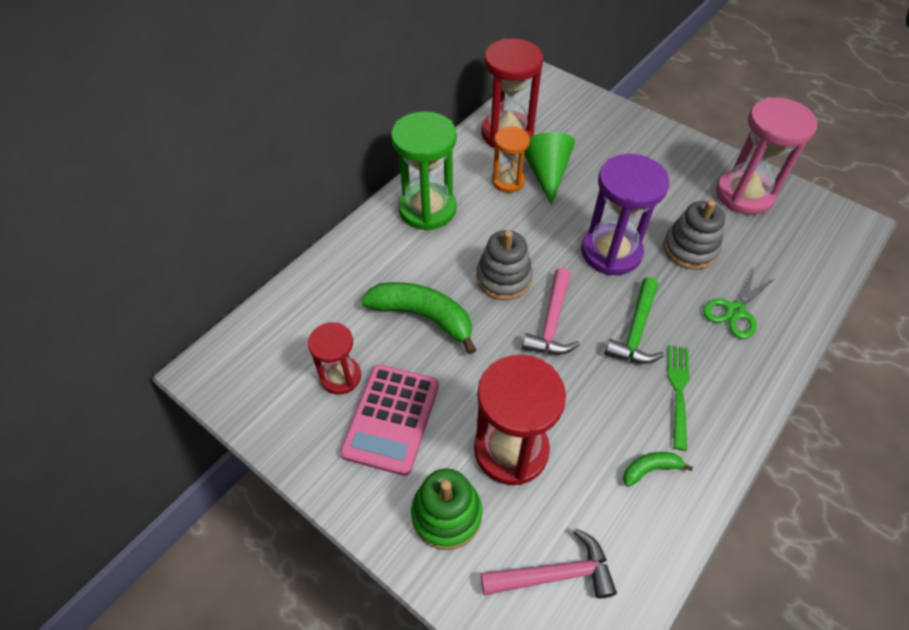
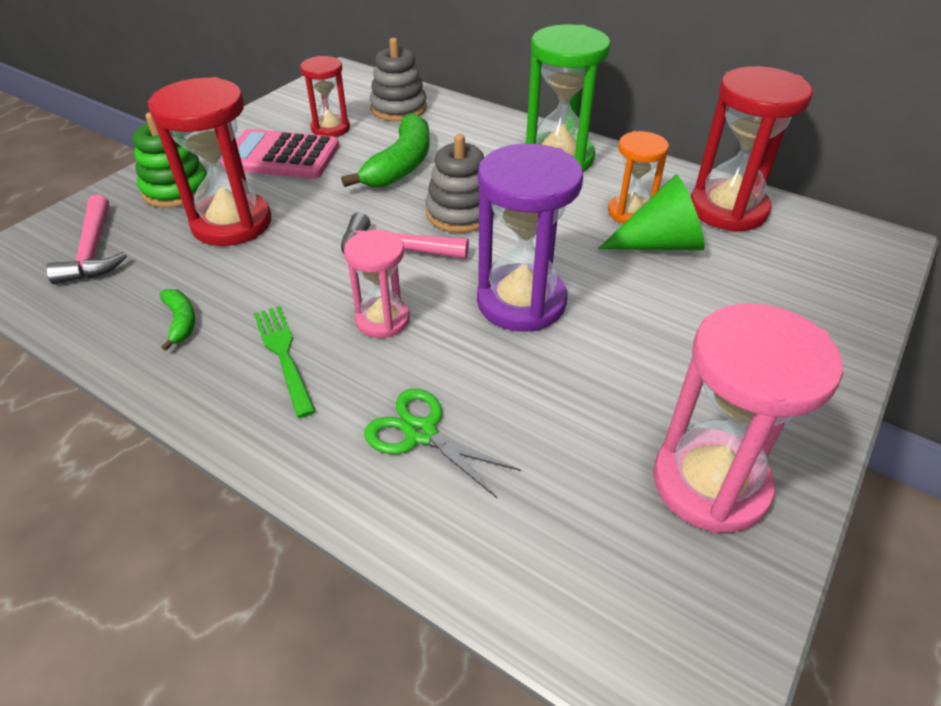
camera: 85 degrees right, 10 degrees down
(636, 330) = (382, 320): green hammer -> pink hourglass
(678, 391) = (283, 354): green fork -> green fork turned 120 degrees counterclockwise
(690, 249) = (546, 389): grey stacking toy -> grey stacking toy (398, 108)

